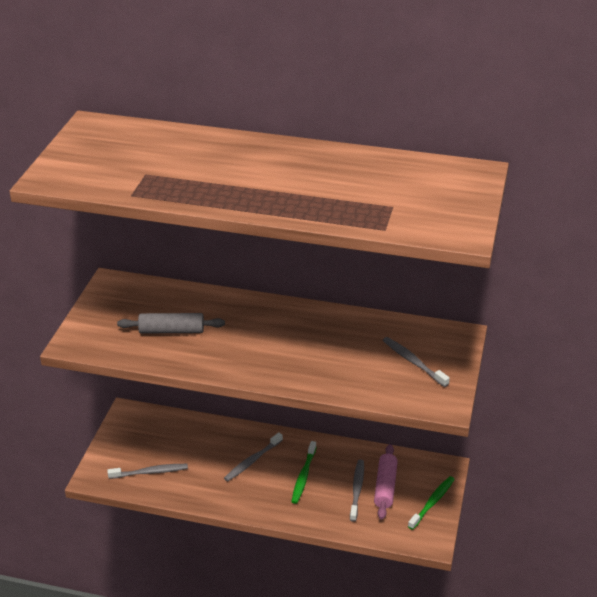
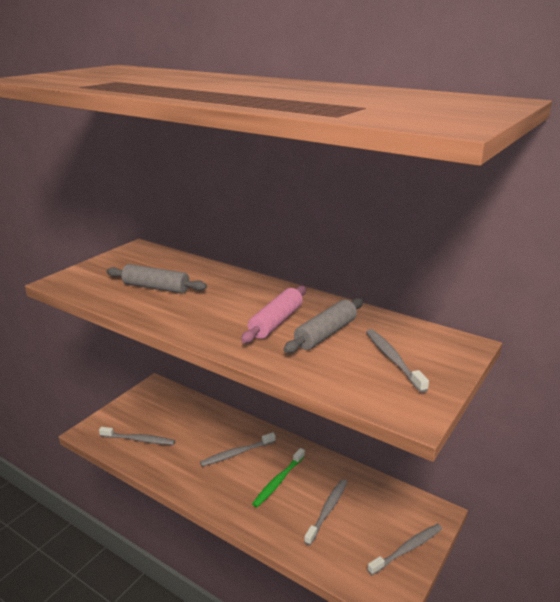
camera: 20 degrees right, 10 degrees down
(350, 349) = (326, 334): none -> grey rolling pin
(385, 487) = (360, 516): pink rolling pin -> pink rolling pin (276, 322)
(432, 502) = (407, 549): green toothbrush -> grey toothbrush

